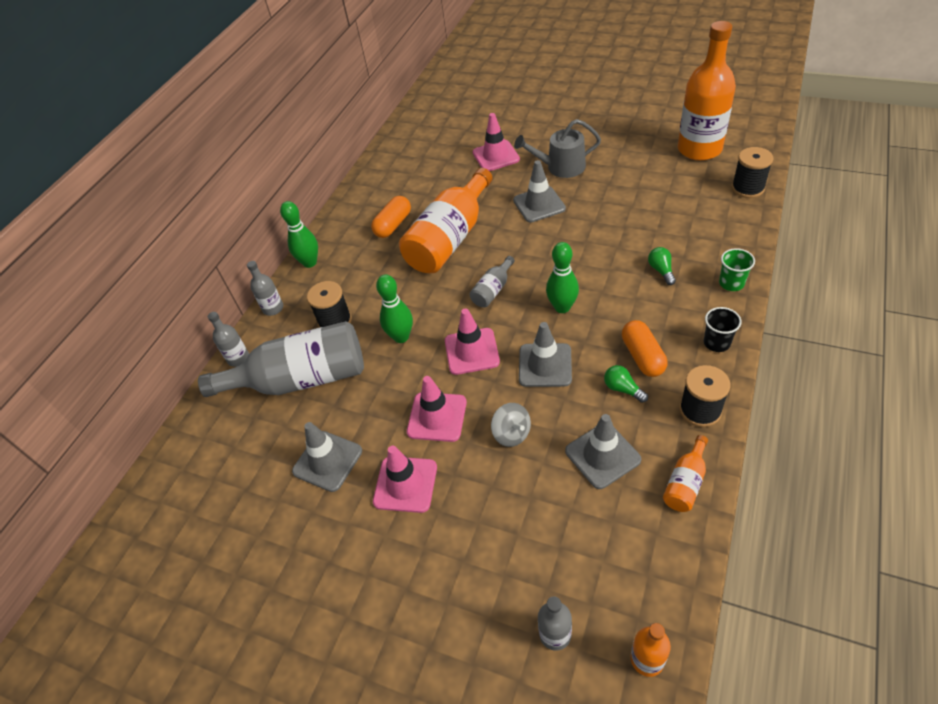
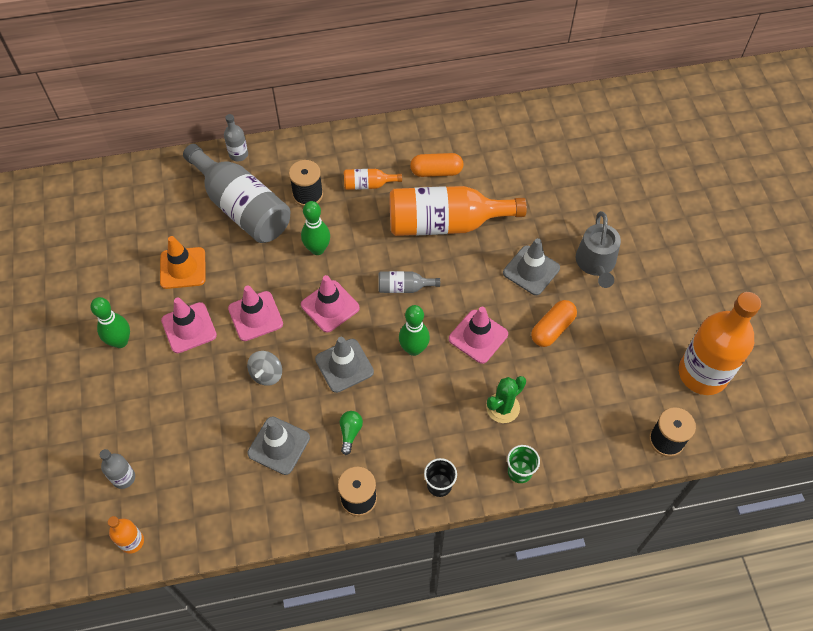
camera: 50 degrees right, 10 degrees up
(273, 308) = (297, 145): grey bottle -> none
(310, 262) = (358, 138): green bowling pin -> green bowling pin (120, 341)
(327, 461) = (183, 268): grey traffic cone -> orange traffic cone
(496, 156) = (577, 201): pink traffic cone -> pink traffic cone (478, 336)
(561, 167) = (596, 263): grey watering can -> grey watering can turned 135 degrees counterclockwise
(642, 356) = (392, 433): orange capsule -> orange capsule (552, 329)
(661, 270) = (503, 408): green light bulb -> green cactus
(685, 483) = (283, 513): orange bottle -> orange bottle (368, 185)

